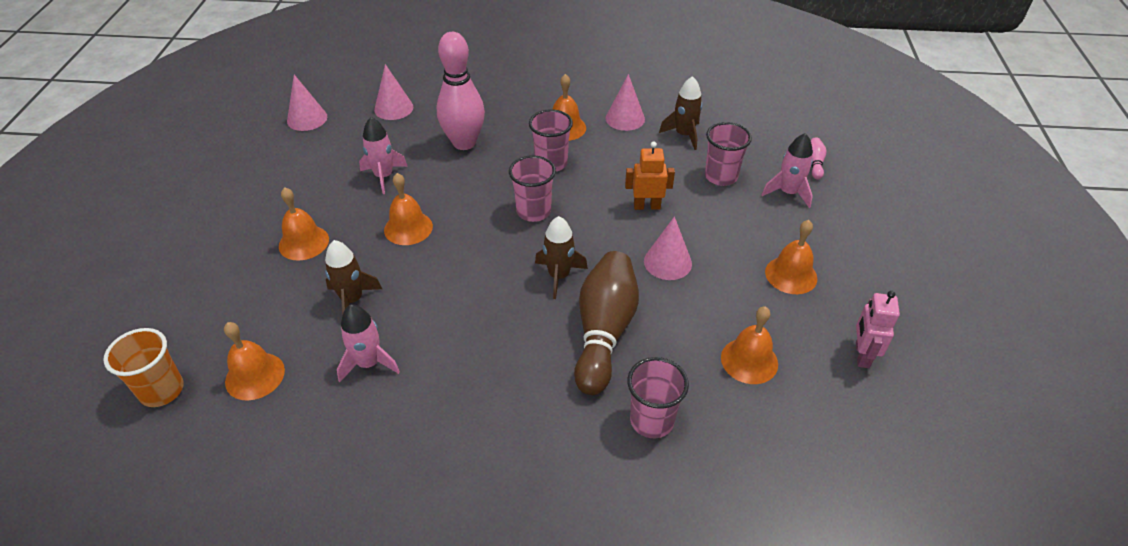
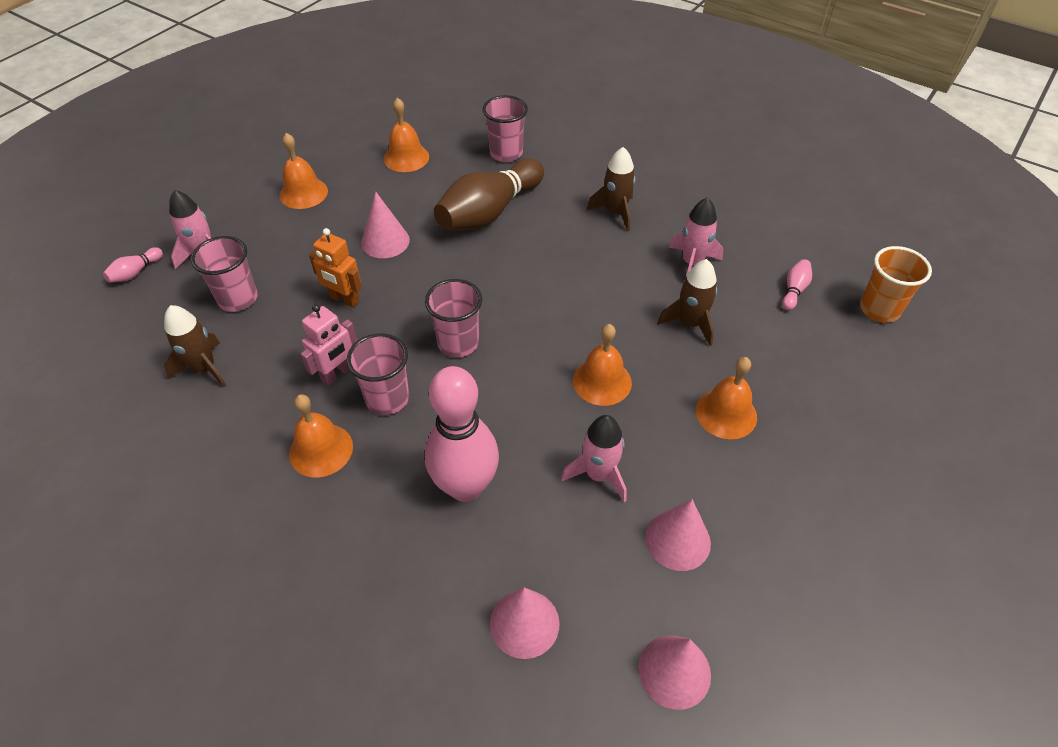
camera: 150 degrees left, 5 degrees up
(255, 376) = (794, 290): orange bell -> pink bowling pin
(559, 276) = (488, 268): brown rocket -> brown rocket (615, 212)
(625, 118) = (236, 428): pink cone -> pink cone (678, 540)
(861, 355) = (330, 133): pink robot -> pink robot (337, 374)

